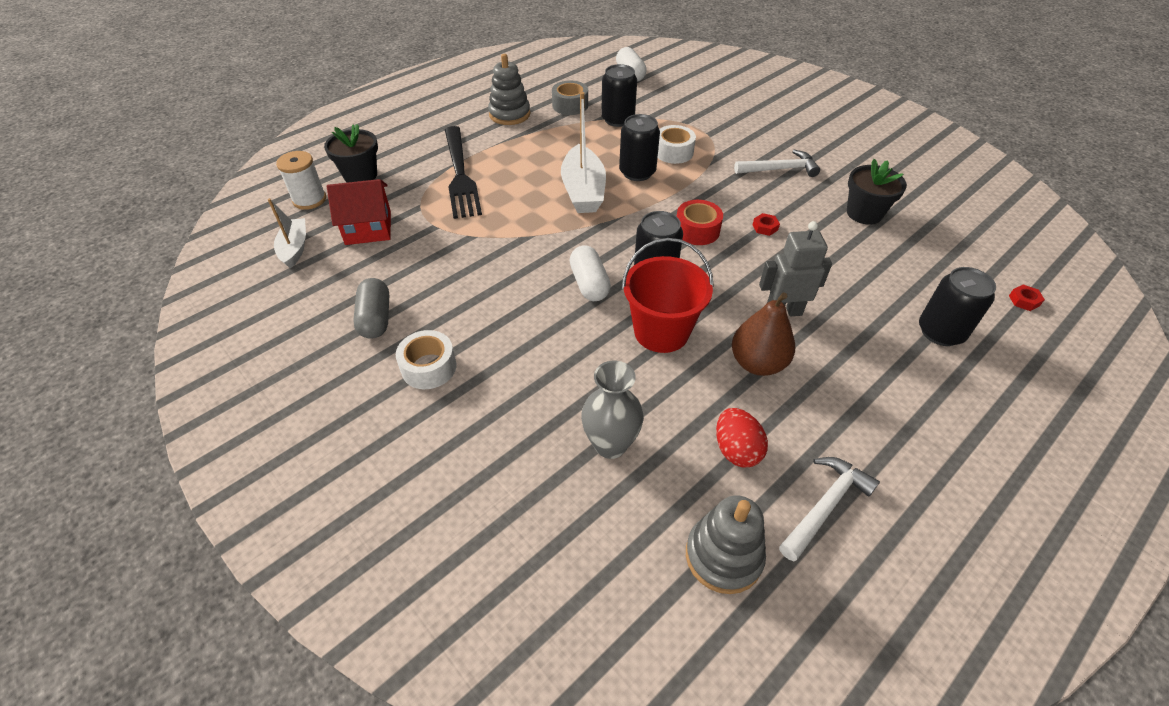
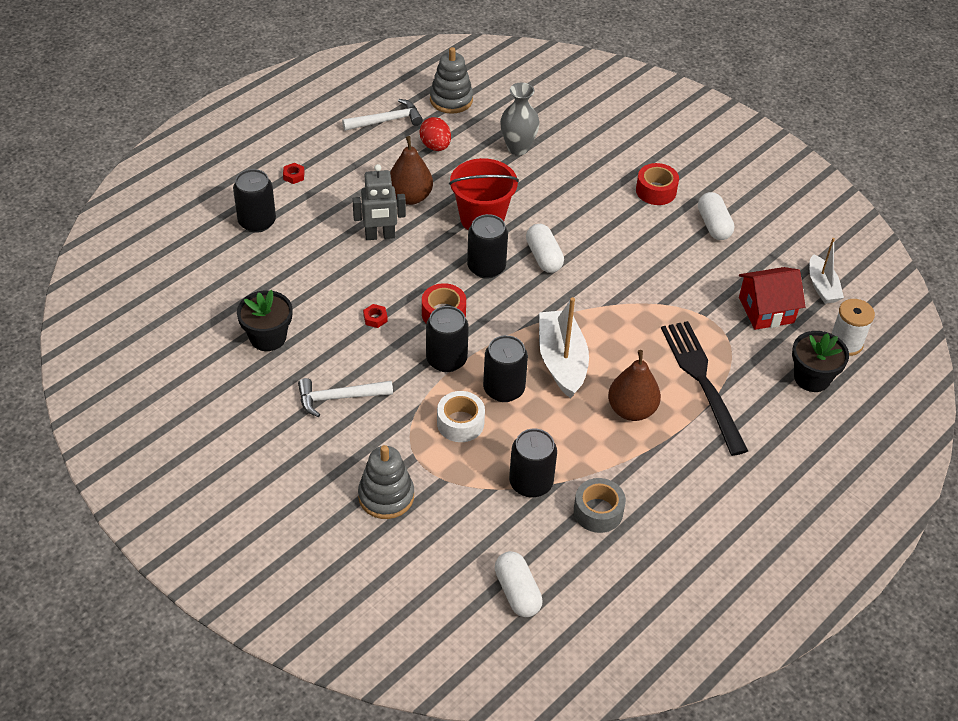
camera: 175 degrees right, 0 degrees up
(375, 318) = (713, 225): grey capsule -> white capsule
(429, 367) = (656, 191): white tape -> red tape
(509, 114) = (675, 490): grey stacking toy -> grey stacking toy (386, 496)
(529, 157) = (631, 410): none -> brown pear
(690, 194) = (446, 360): none -> black can
(825, 506) = (386, 120): white hammer -> white hammer turned 150 degrees counterclockwise
(1024, 300) = (169, 248): red nut -> red nut (294, 176)

